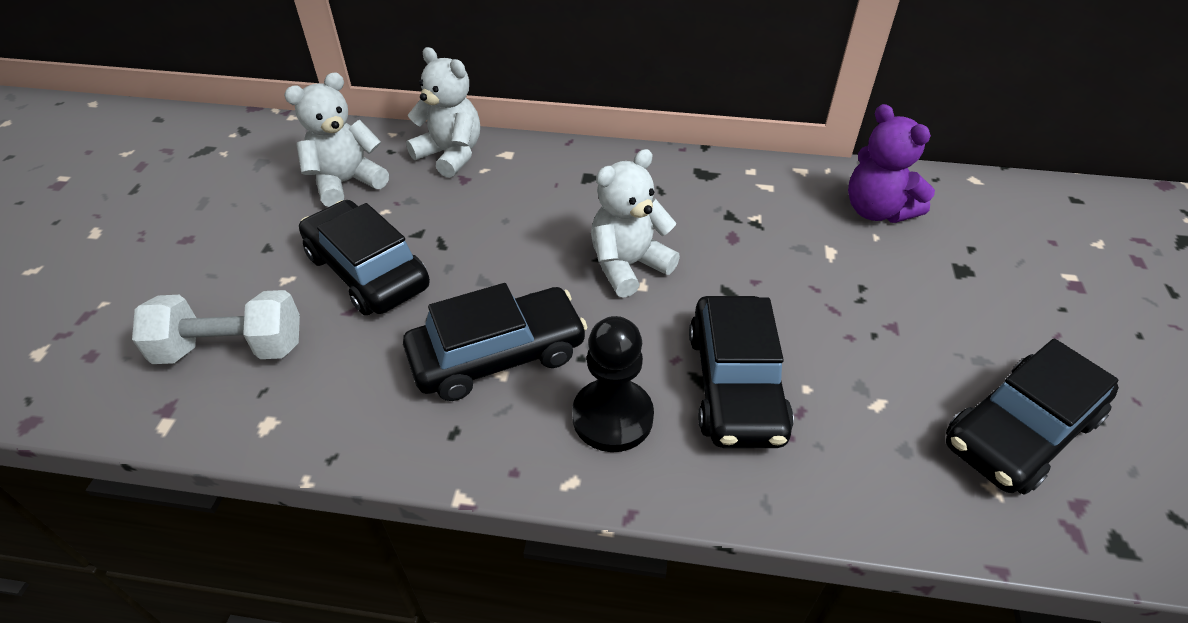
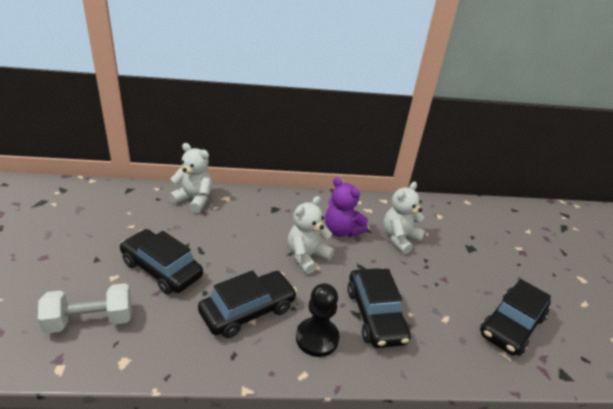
camera: 15 degrees left, 10 degrees down
(346, 183) = (136, 218): white teddy bear -> white teddy bear (399, 238)
(876, 211) = (424, 220): purple teddy bear -> purple teddy bear (341, 230)

